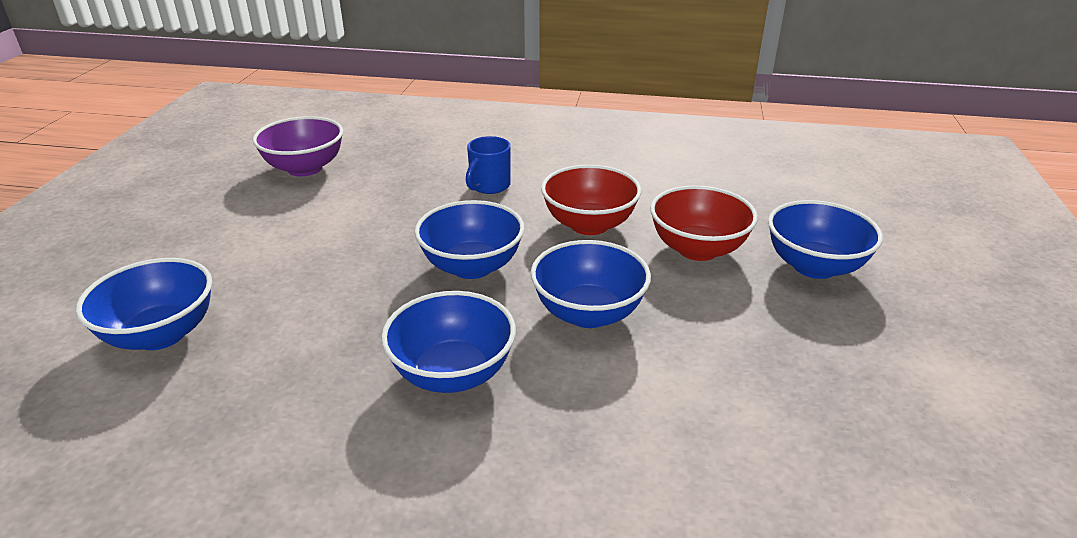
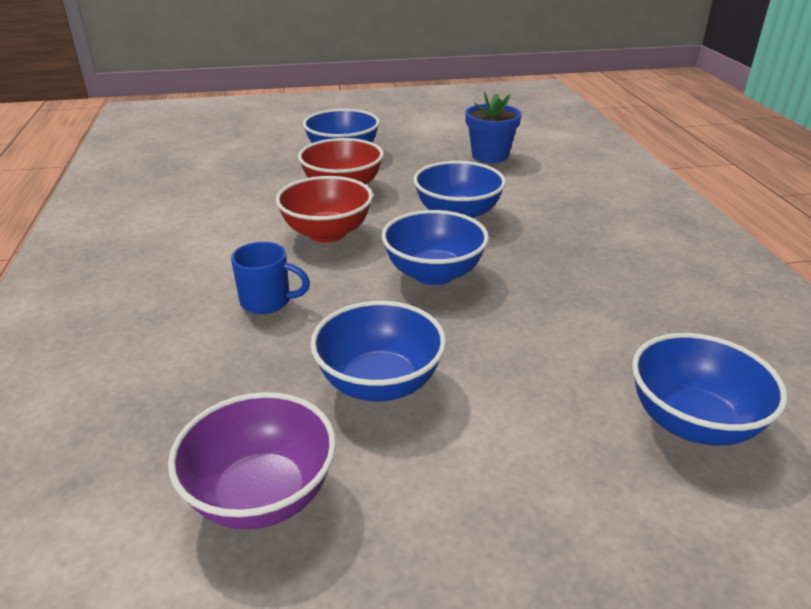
camera: 110 degrees left, 0 degrees up
(452, 373) = (568, 250): blue bowl -> blue bowl (379, 383)
(788, 404) = (490, 156): none -> blue flower pot

